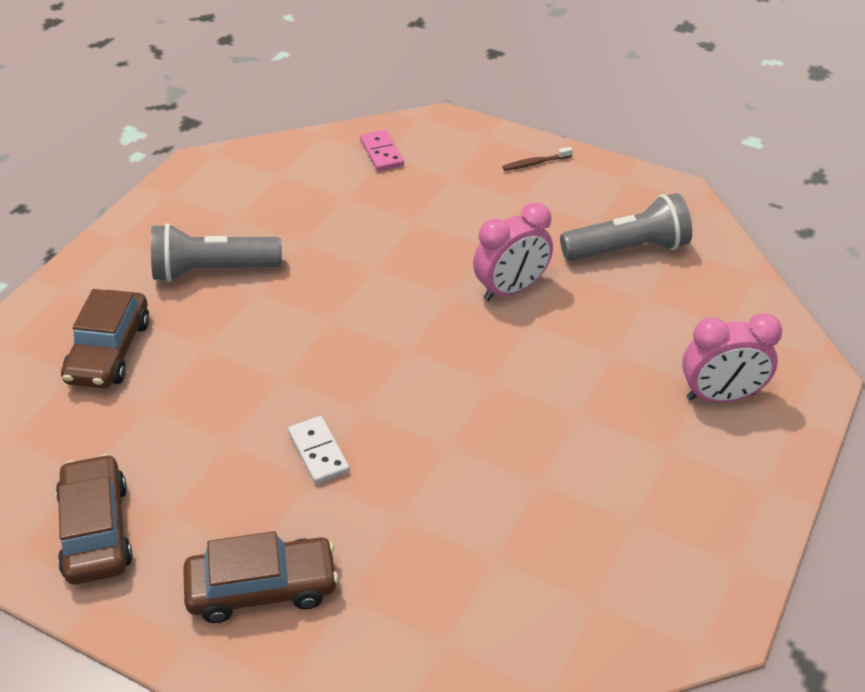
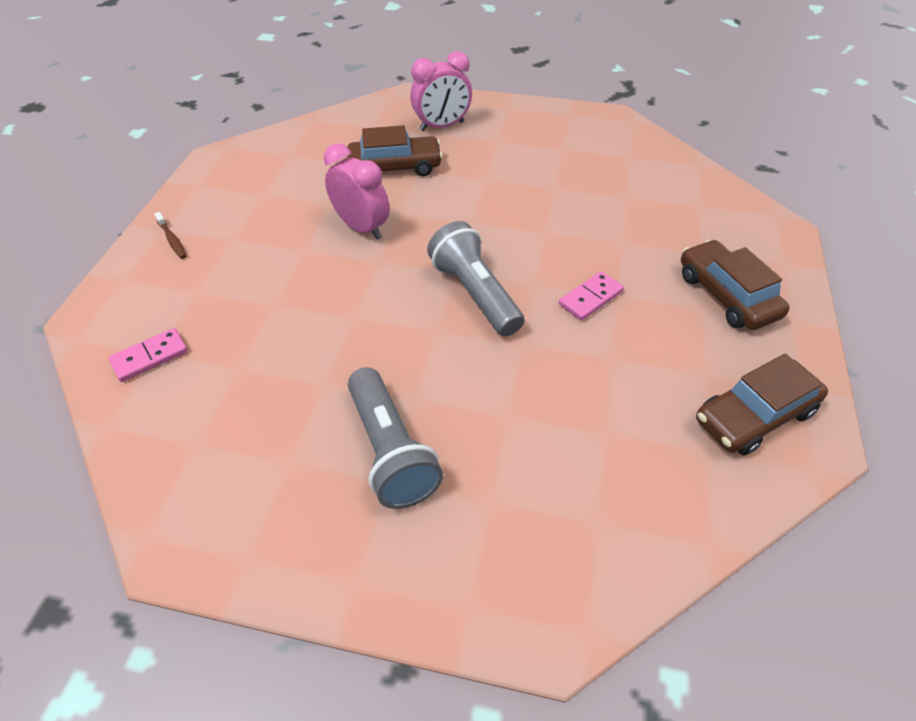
camera: 105 degrees left, 5 degrees up
(109, 351) = (549, 502): brown car -> brown car (395, 167)
(319, 452) = (590, 298): white domino -> pink domino
(628, 249) = (296, 175): grey flashlight -> grey flashlight (475, 293)
(720, 396) = (442, 126): pink clock -> pink clock turned 90 degrees clockwise

